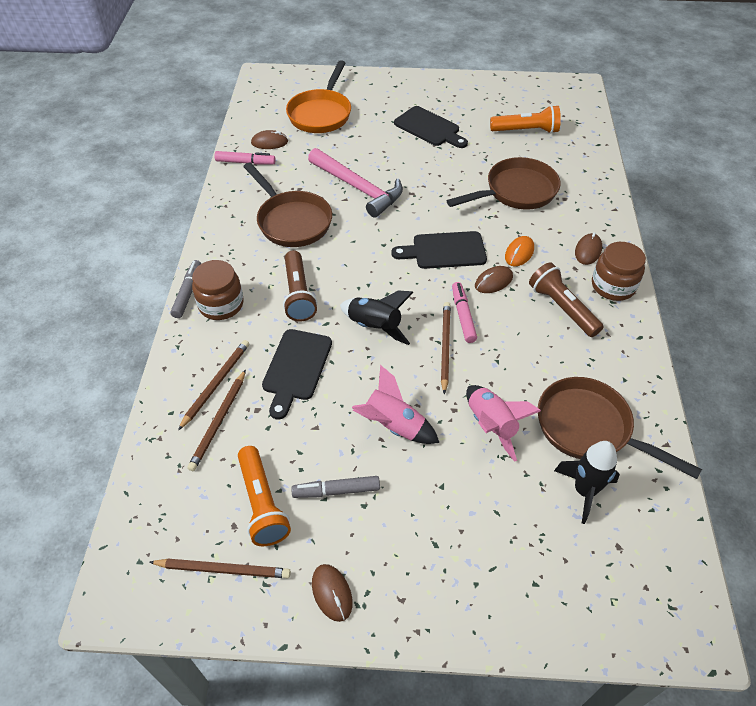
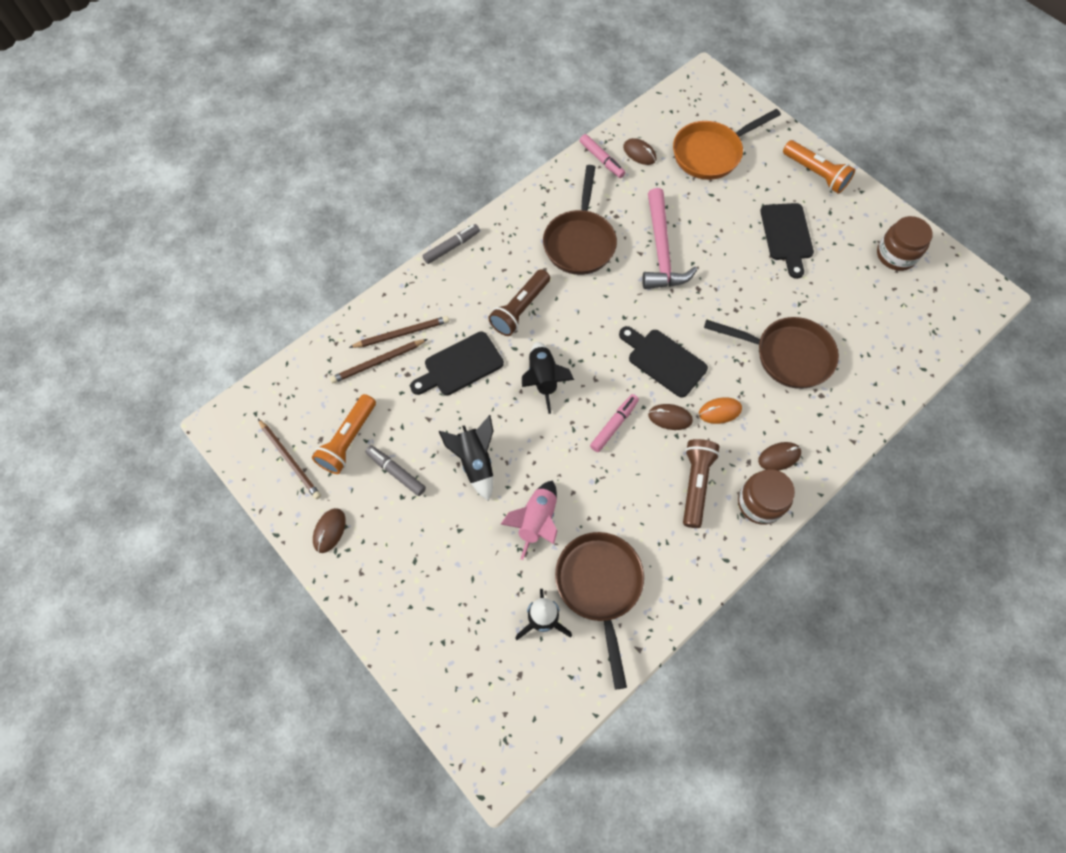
camera: 45 degrees right, 15 degrees up
(221, 304) = (463, 274): brown jar -> brown jar (896, 255)
(393, 425) = (475, 462): pink rocket -> black rocket
(445, 347) = (573, 437): brown pencil -> none
(526, 131) = (872, 303): orange flashlight -> orange flashlight (815, 173)

